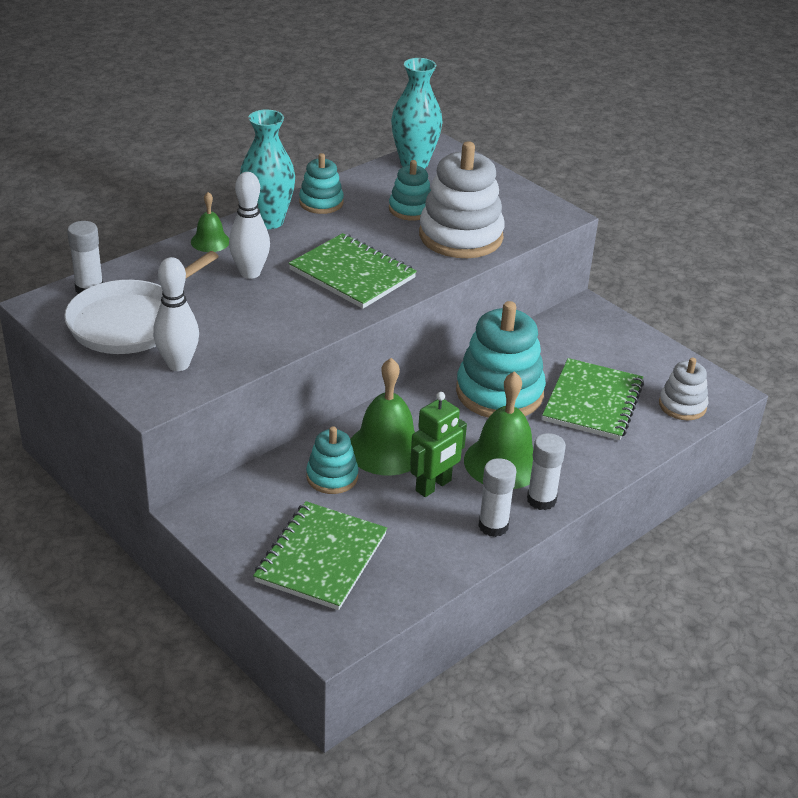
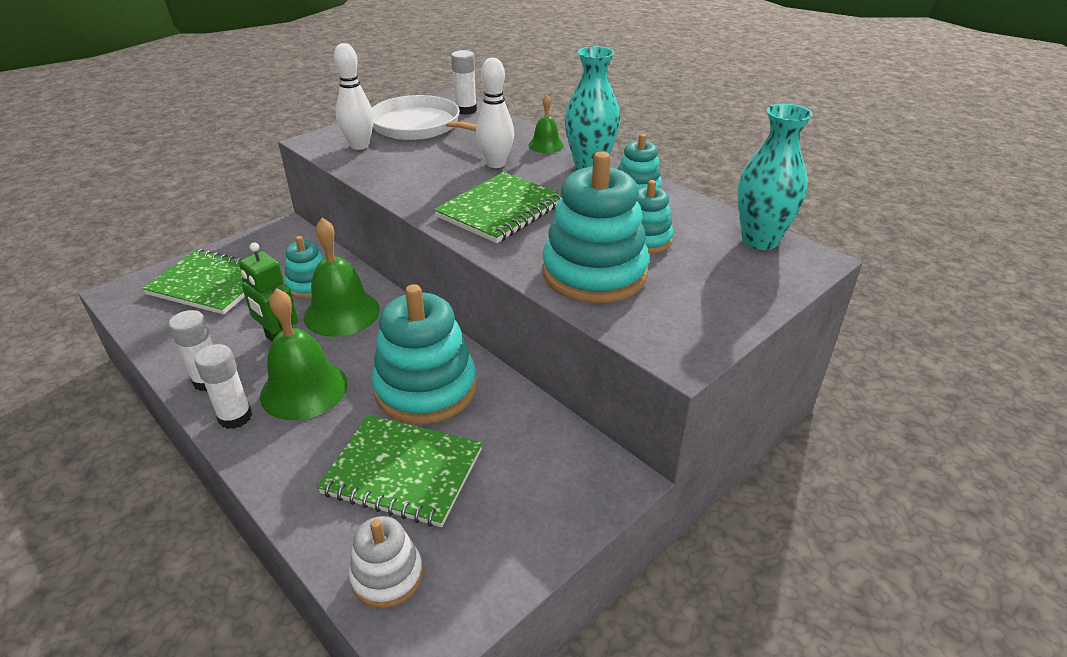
camera: 90 degrees right, 0 degrees up
(460, 236) = (594, 273): white stacking toy -> turquoise stacking toy

